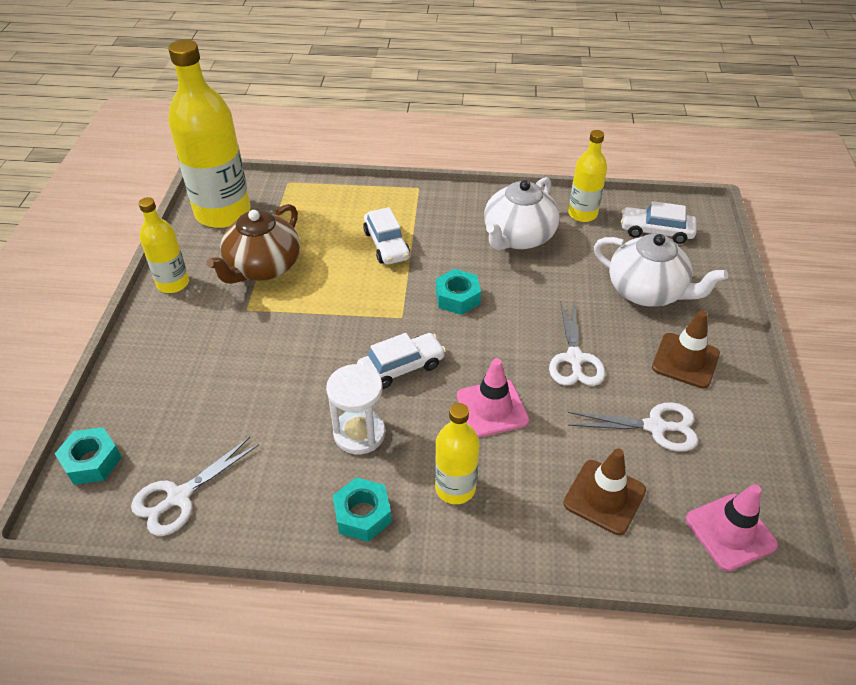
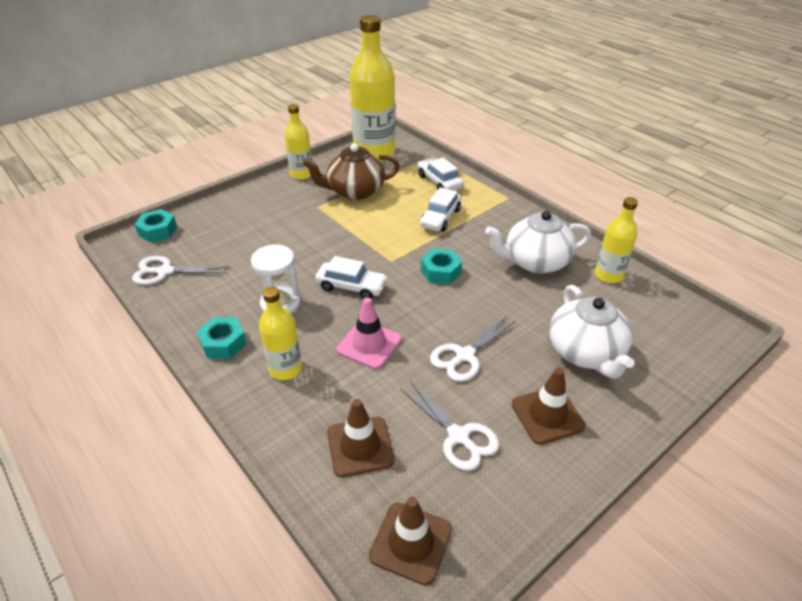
camera: 45 degrees right, 5 degrees down
(656, 231) = (656, 320): white car -> white car (439, 182)
(730, 532) = (411, 543): pink traffic cone -> brown traffic cone

